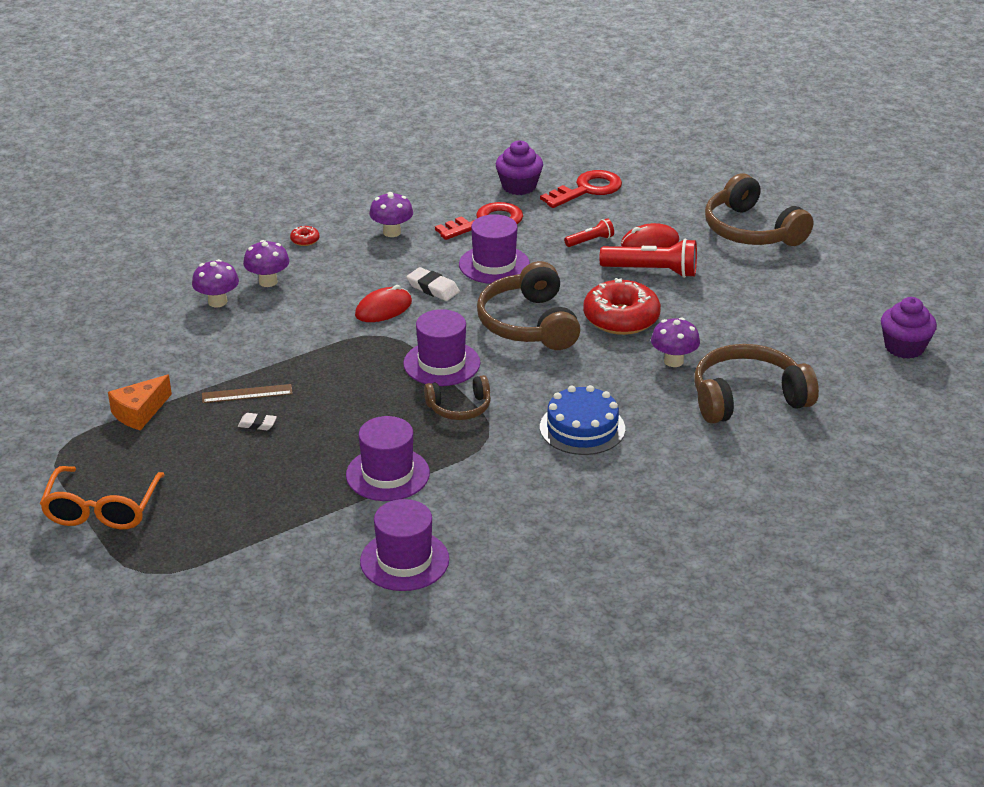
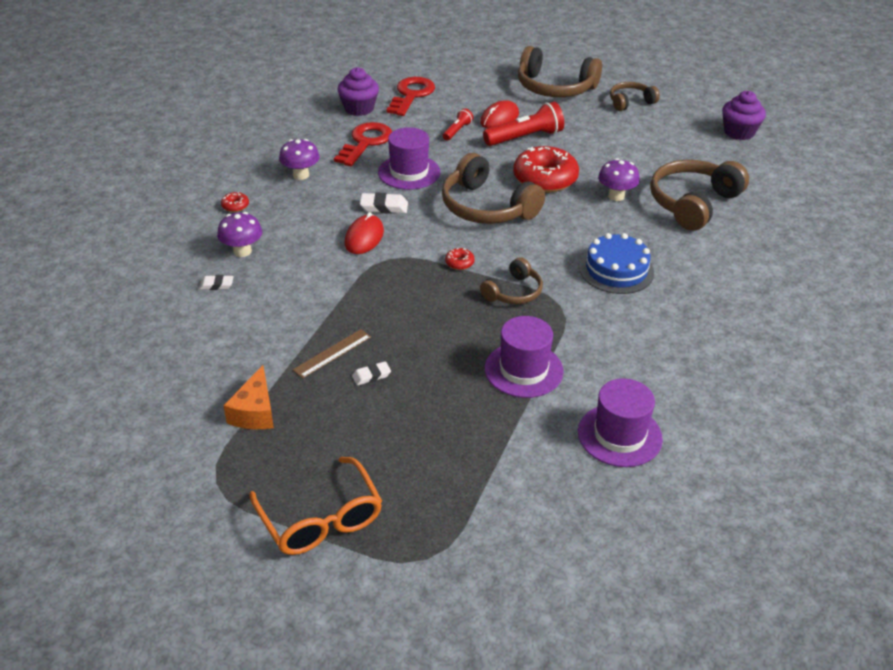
camera: 35 degrees left, 5 degrees up
(217, 302) = (216, 285): purple mushroom -> white eraser
(441, 363) = (459, 263): purple hat -> red donut
(818, 273) = (630, 102): none -> brown headphones

